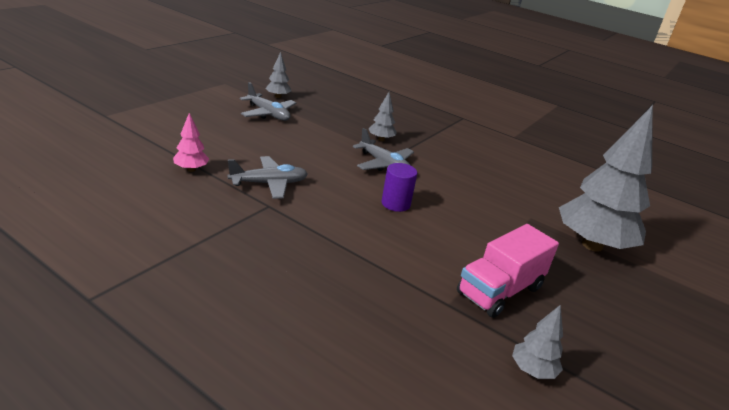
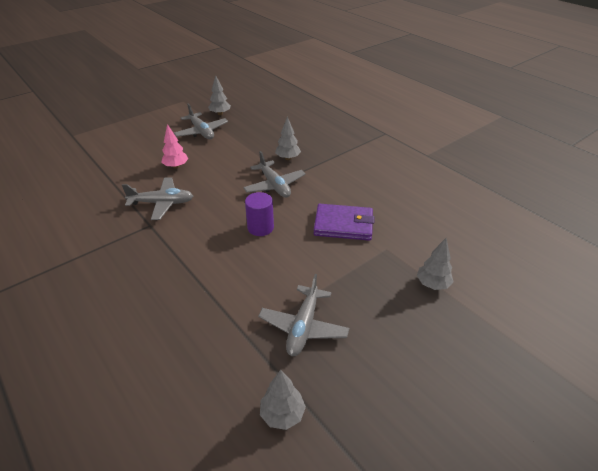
camera: 20 degrees right, 10 degrees up
(191, 169) = (108, 188): pink tree -> pink tree (176, 166)
(477, 198) = (343, 225): none -> purple wallet
(499, 290) = (303, 327): pink truck -> grey plane
(592, 245) = (432, 284): grey tree -> grey tree, size x0.43

